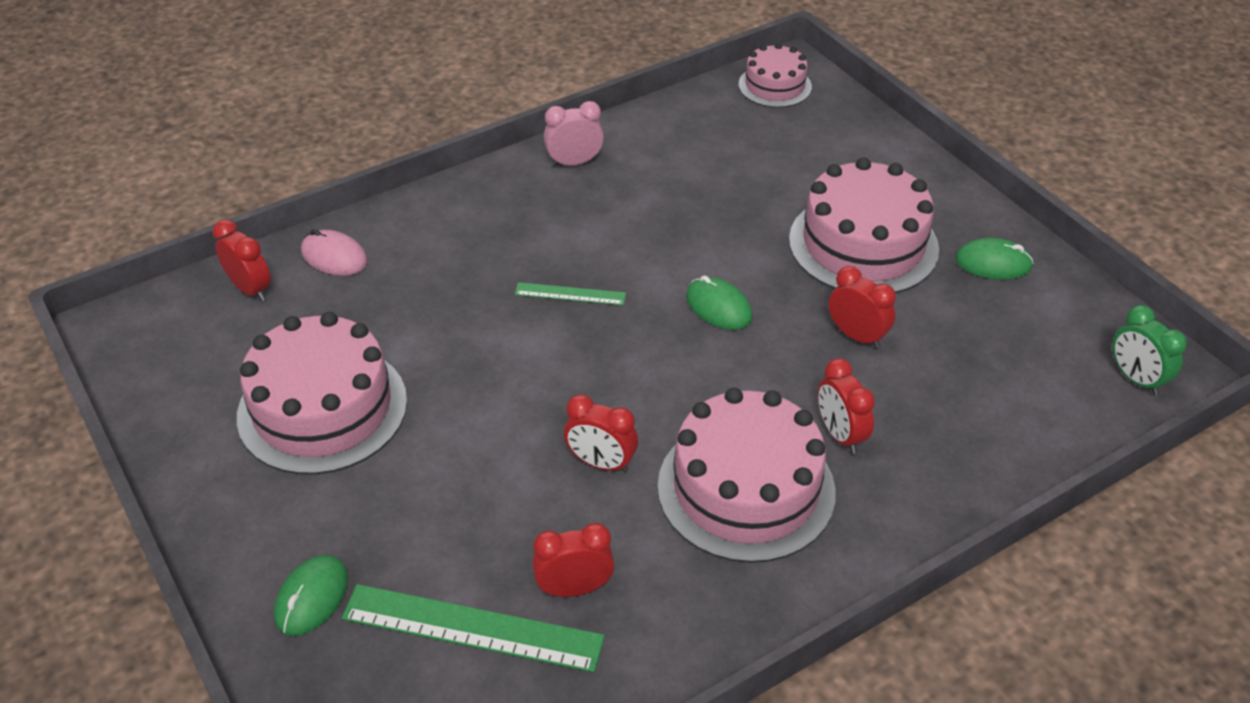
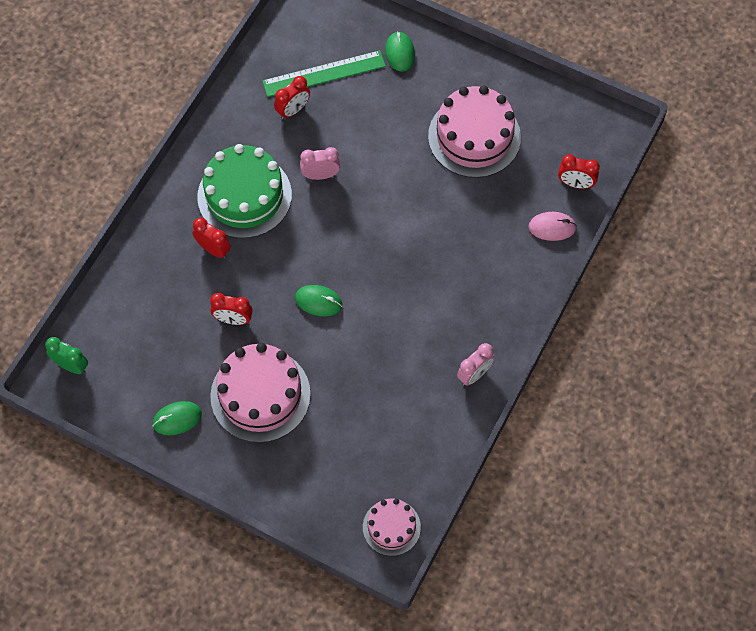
camera: 150 degrees right, 20 degrees up
(570, 294) = (405, 269): green ruler -> none
(601, 463) = (320, 175): red clock -> pink clock
(746, 488) = (244, 196): pink cake -> green cake

